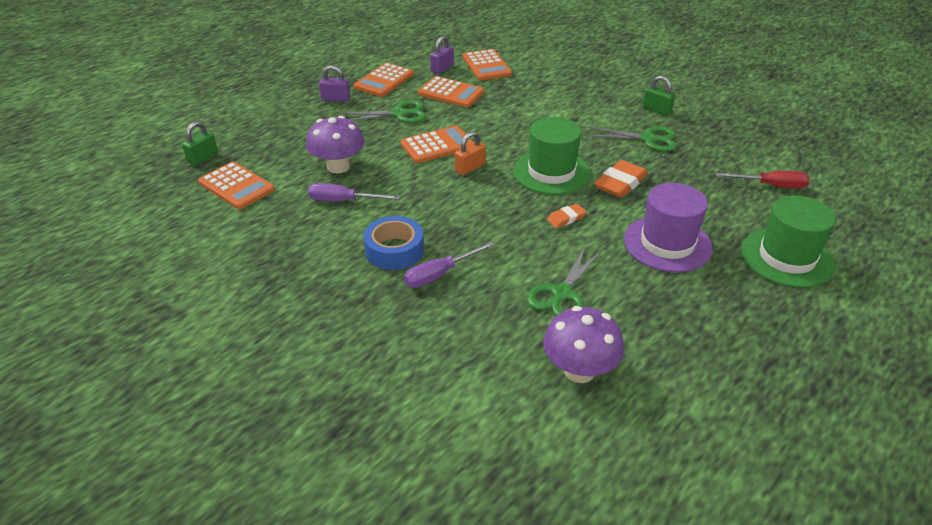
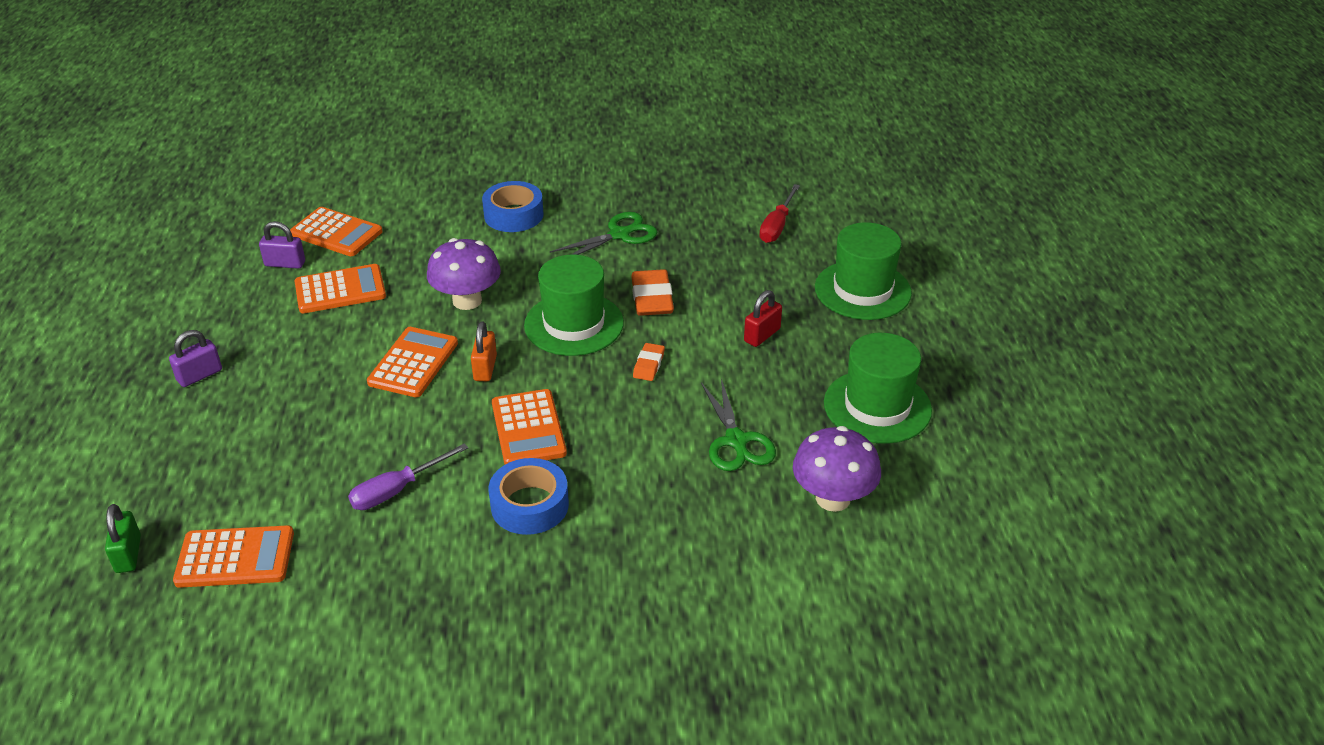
camera: 45 degrees left, 0 degrees up
(338, 167) = (332, 456): purple mushroom -> purple mushroom (467, 300)
(384, 81) = (230, 317): orange calculator -> orange calculator (528, 428)
(399, 114) = (314, 350): green scissors -> none
(439, 274) = (607, 498): purple screwdriver -> none
(442, 68) = (285, 264): purple padlock -> purple padlock turned 75 degrees counterclockwise
(595, 99) = (513, 215): none -> blue tape
(656, 110) = (588, 196): green padlock -> none
(667, 243) = (762, 335): purple hat -> red padlock
(694, 336) = (877, 406): none -> green hat
(771, 186) = (777, 226): red screwdriver -> red screwdriver turned 150 degrees clockwise

